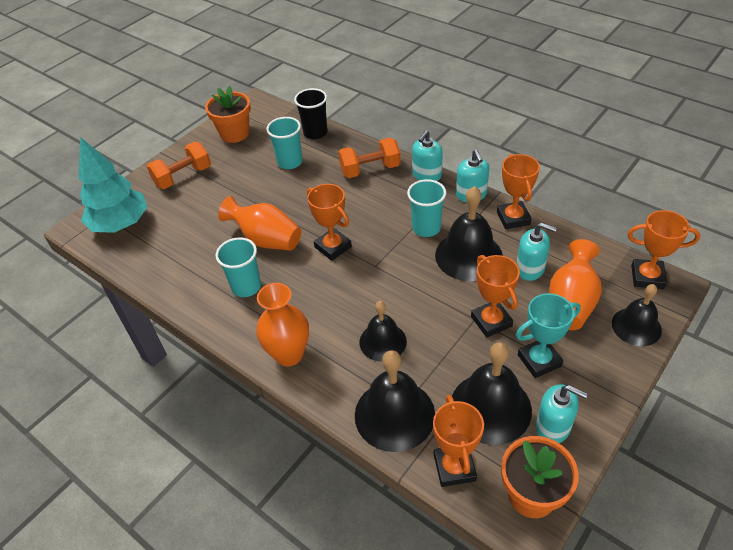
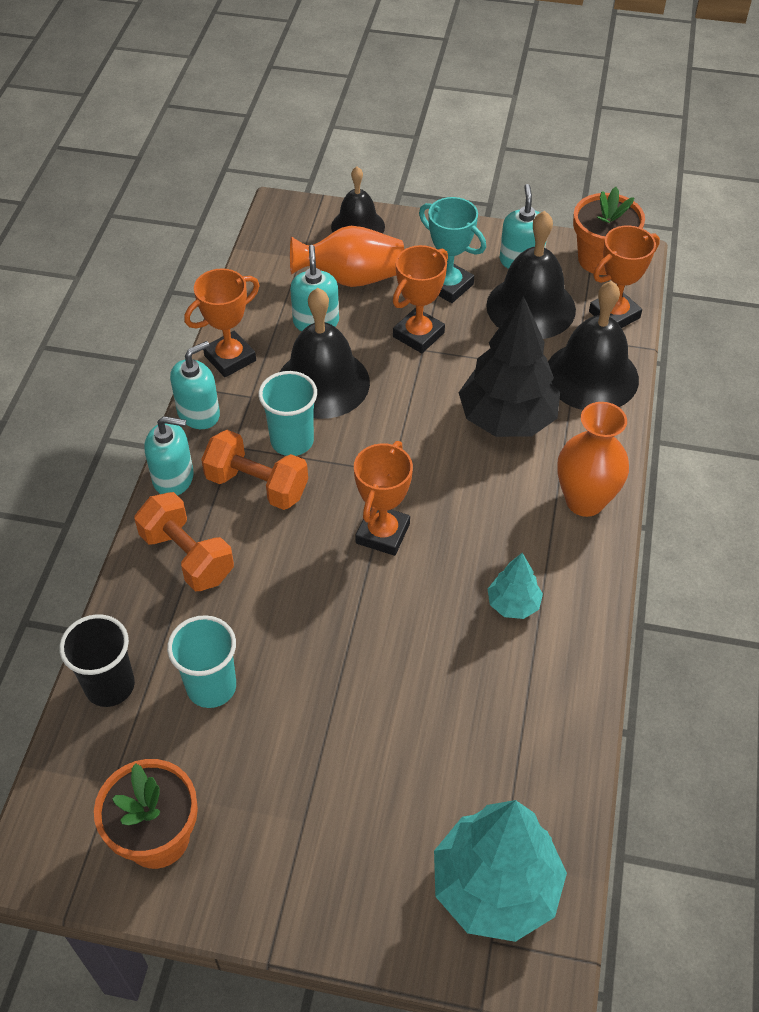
camera: 120 degrees left, 5 degrees up
(183, 177) = (325, 856): orange dumbbell -> orange dumbbell (257, 485)
(246, 287) = (513, 604): turquoise cup -> turquoise tree
(266, 240) = (412, 626): orange vase -> none
(383, 341) = (507, 419): black bell -> black tree
(647, 277) = (279, 228): orange trophy -> none

